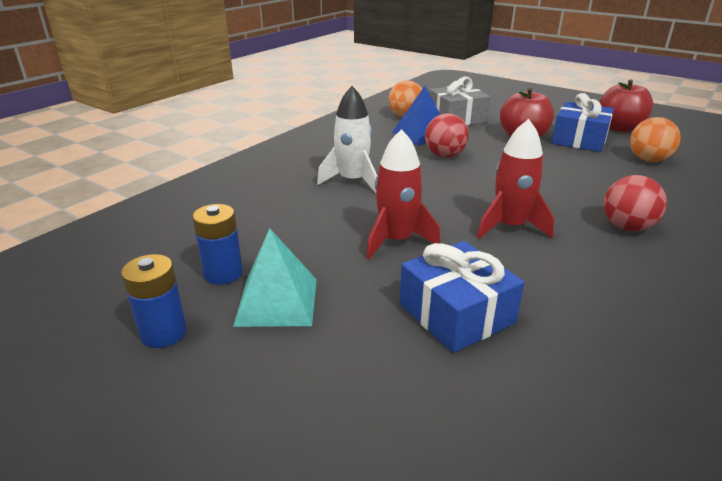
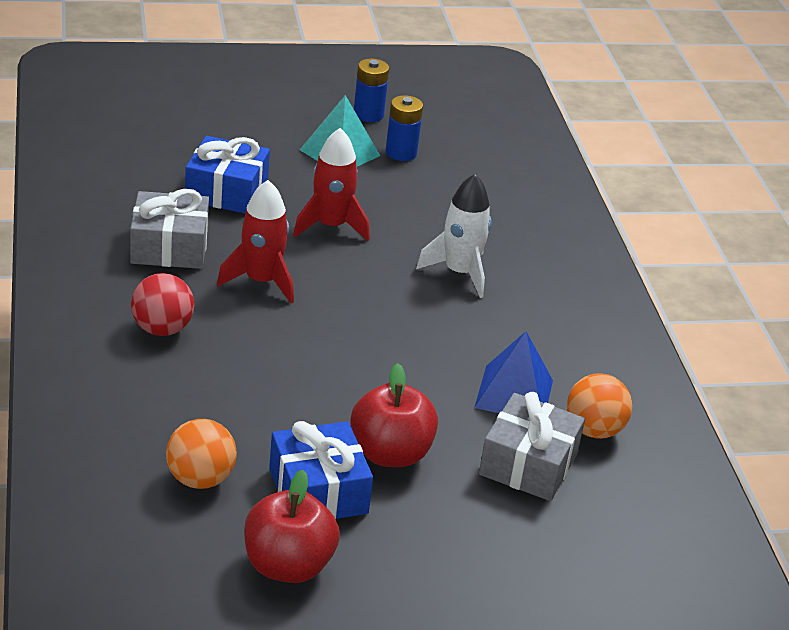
camera: 130 degrees right, 5 degrees up
(444, 155) = (433, 360): red ball -> none
(573, 283) = (169, 247): none -> grey gift

